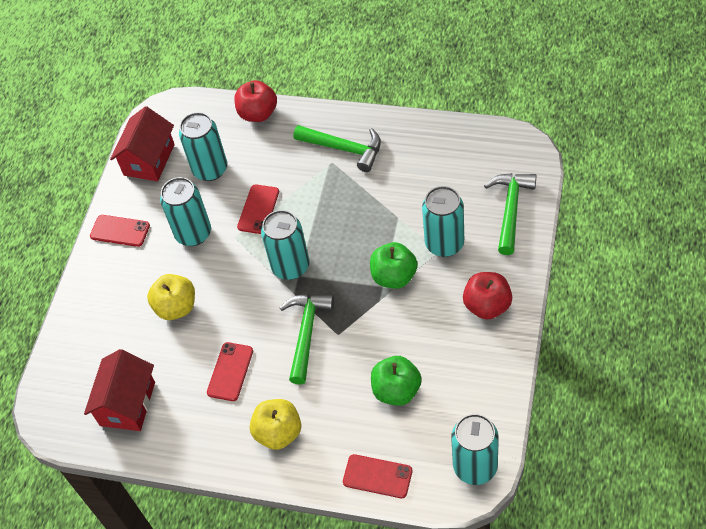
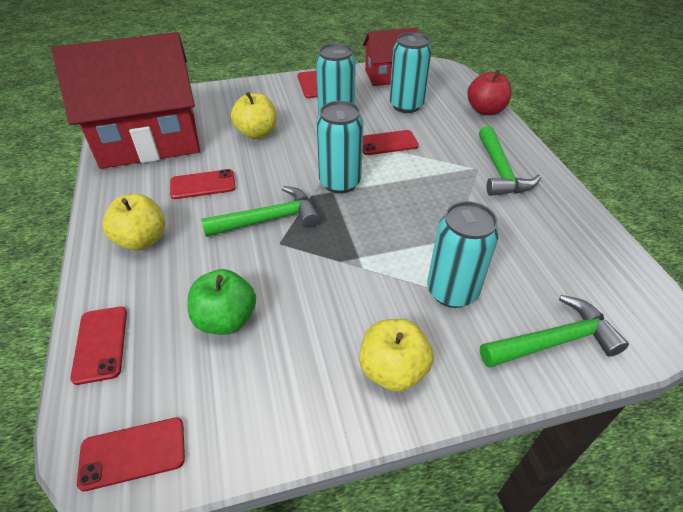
camera: 55 degrees right, 10 degrees down
(127, 403) = (149, 140): red house -> red house, size x1.85
(394, 276) = (377, 262): green apple -> none
(475, 467) = (133, 453): turquoise can -> red phone
(487, 306) = (393, 370): red apple -> yellow apple

